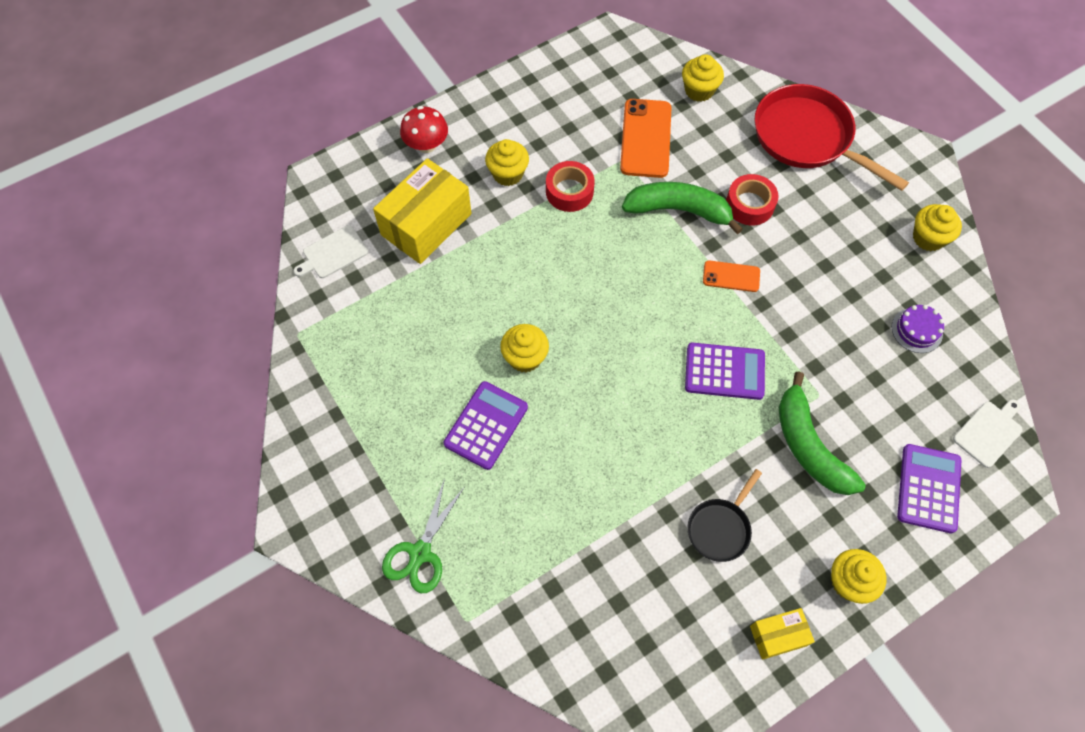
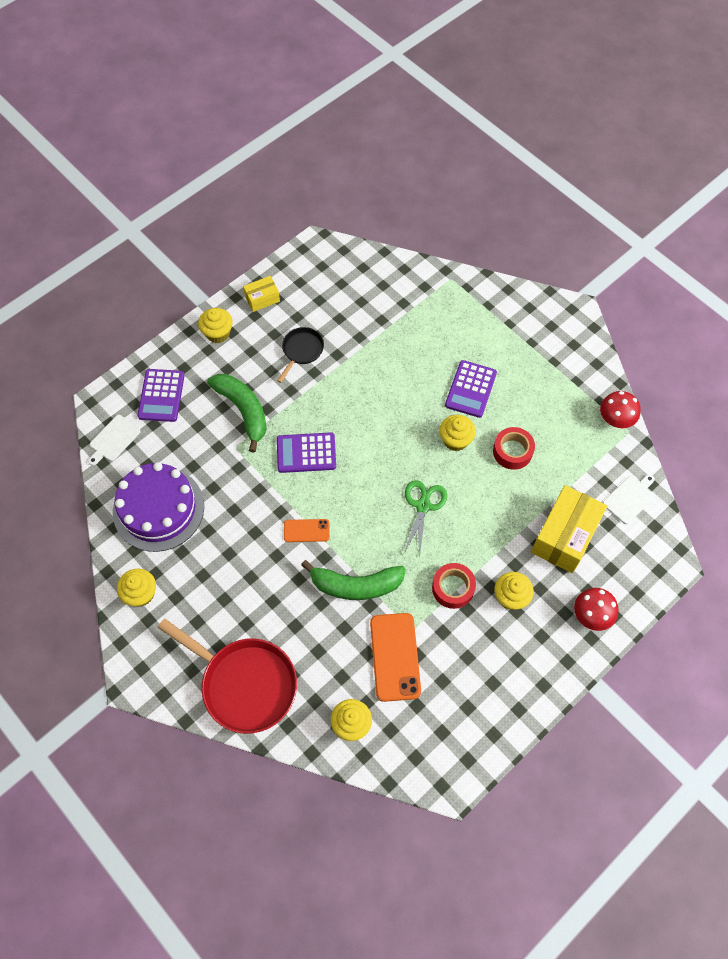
camera: 170 degrees right, 0 degrees up
(307, 351) = (615, 419): none -> red mushroom
(420, 553) = (490, 308): green scissors -> green scissors (423, 506)
(749, 205) = (295, 601): red tape -> red tape (512, 451)
(917, 330) = (158, 509): purple cake -> purple cake, size x2.29

